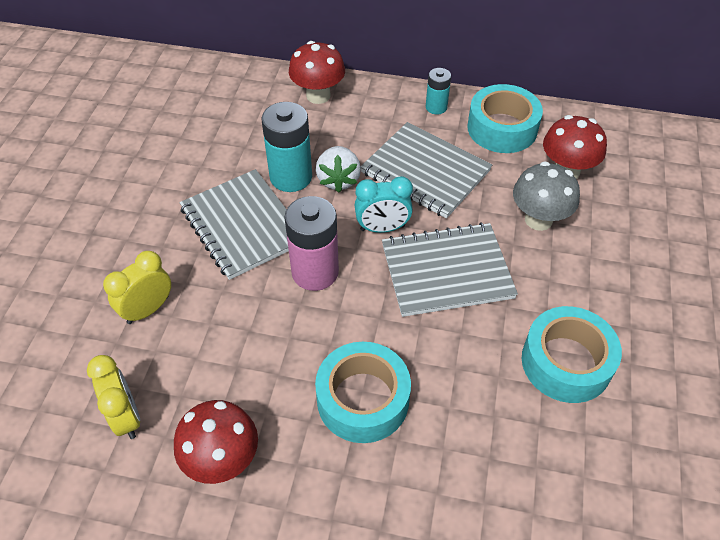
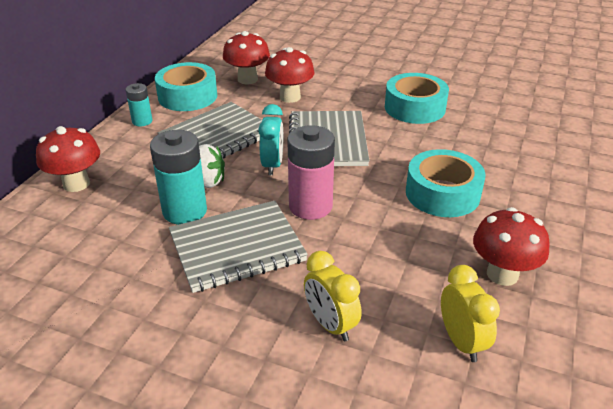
camera: 80 degrees left, 15 degrees down
(126, 417) = (461, 342): yellow clock -> yellow clock turned 90 degrees clockwise
(538, 219) = (290, 97): grey mushroom -> red mushroom

